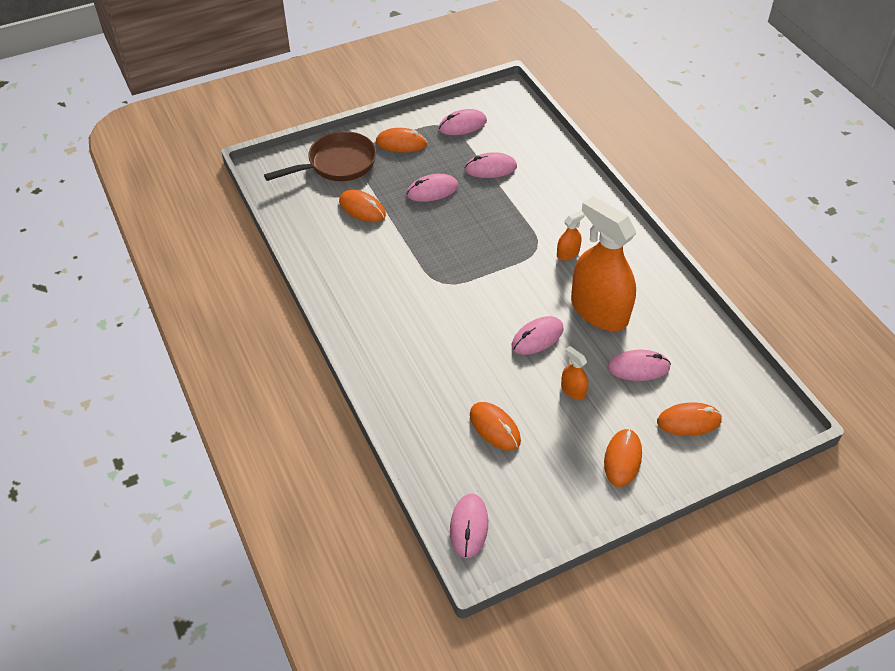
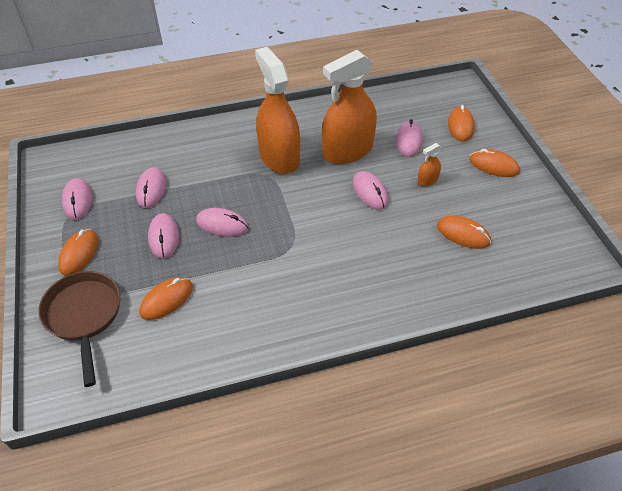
camera: 80 degrees left, 0 degrees up
(469, 526) = (561, 265): pink mouse -> pink mouse (222, 224)
(494, 428) = (463, 234): orange mouse -> orange mouse turned 60 degrees clockwise
(568, 253) = (279, 157): orange spray bottle -> orange spray bottle, size x2.45

